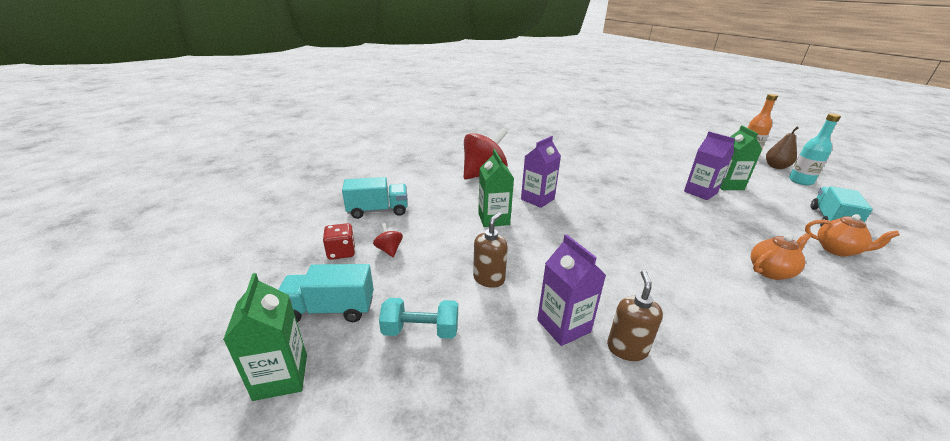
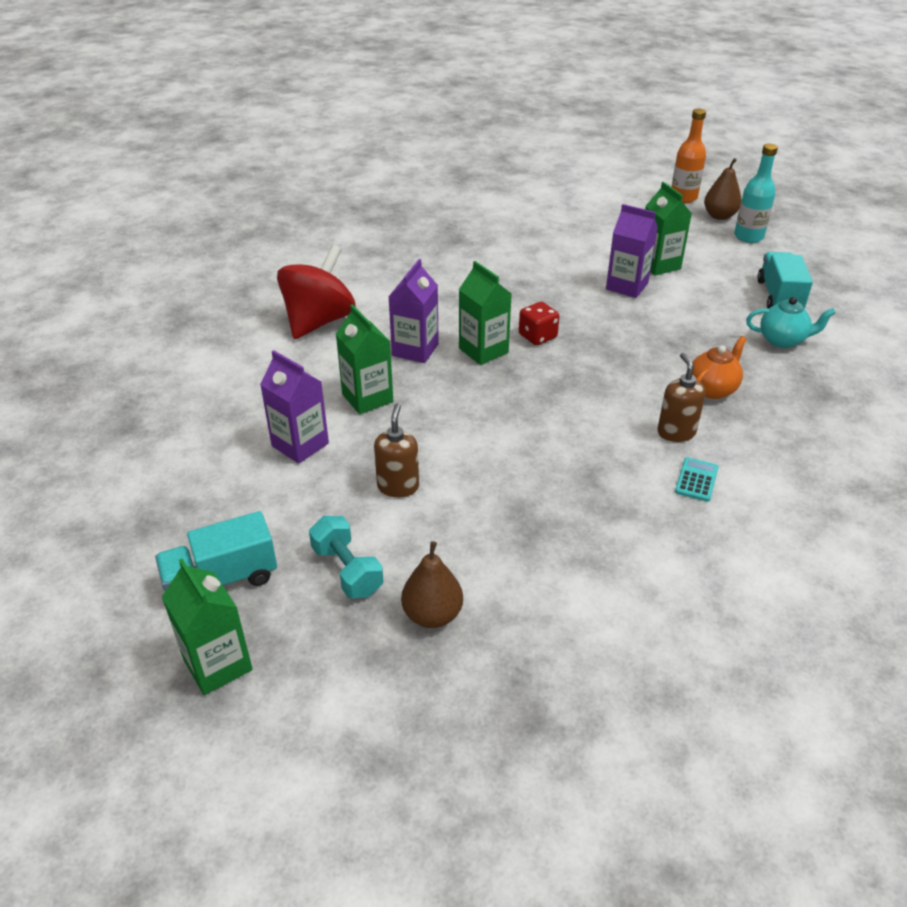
camera: 20 degrees left, 10 degrees up
(341, 252) = (183, 503): red dice -> red dice (537, 336)
(378, 211) = (193, 426): turquoise truck -> none
(389, 250) = (248, 482): red spinning top -> none
(421, 331) = (347, 570): turquoise dumbbell -> turquoise dumbbell turned 75 degrees clockwise
(471, 393) = (432, 615): none -> brown pear
(563, 326) = (504, 518): purple carton -> purple carton (300, 445)
(584, 209) = (483, 350): none -> green carton
(627, 348) = (575, 524): brown soap dispenser -> brown soap dispenser (676, 432)
(753, 342) = (696, 480): none -> turquoise calculator
(837, 250) = (782, 340): orange teapot -> turquoise teapot

